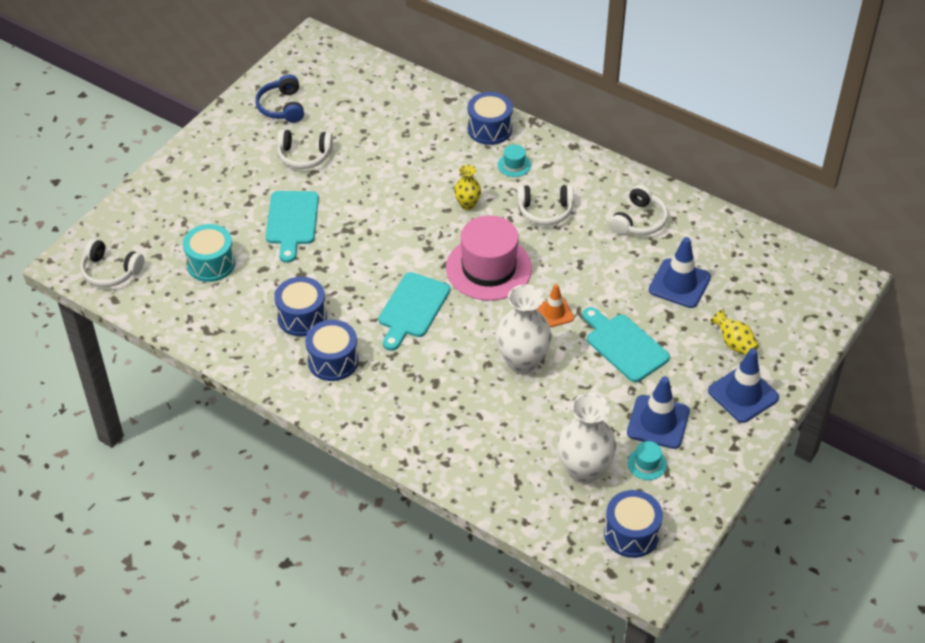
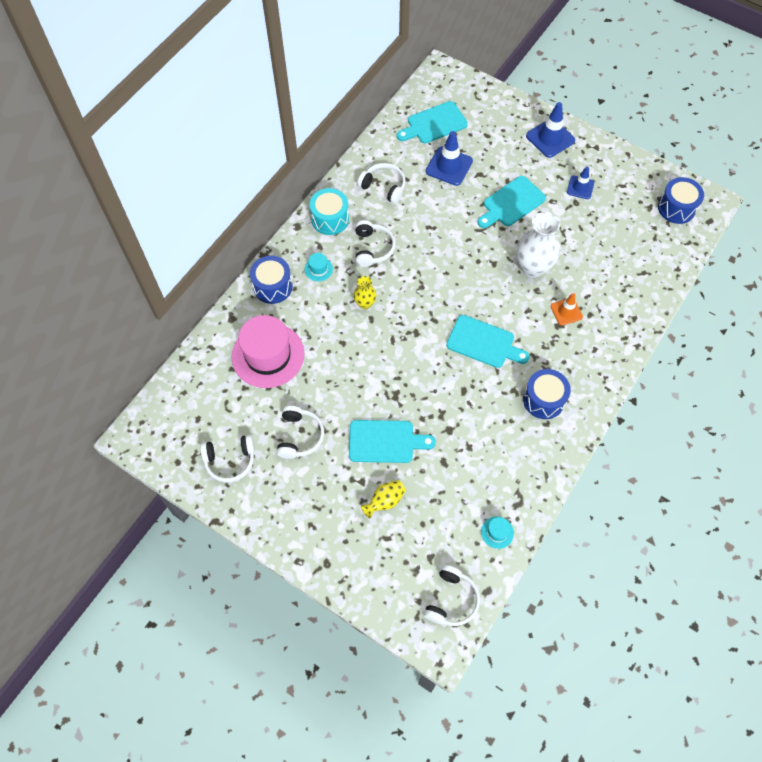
camera: 90 degrees left, 15 degrees up
(211, 263) = (439, 508): turquoise drum -> turquoise drum (330, 219)
(282, 107) = (230, 461): blue headphones -> white headphones
(302, 317) = (498, 426): blue drum -> none
(488, 268) = (437, 288): pink hat -> pink hat (268, 355)
(554, 313) = (482, 245): orange traffic cone -> orange traffic cone (566, 311)
(584, 470) = (628, 232): white vase -> none
(647, 464) = (617, 196): turquoise hat -> turquoise hat (497, 532)
(658, 422) = (580, 187): blue traffic cone -> blue traffic cone, size x0.62
(734, 343) = (504, 139): yellow vase -> yellow vase (385, 501)
(750, 270) = (434, 124): none -> turquoise cutting board

